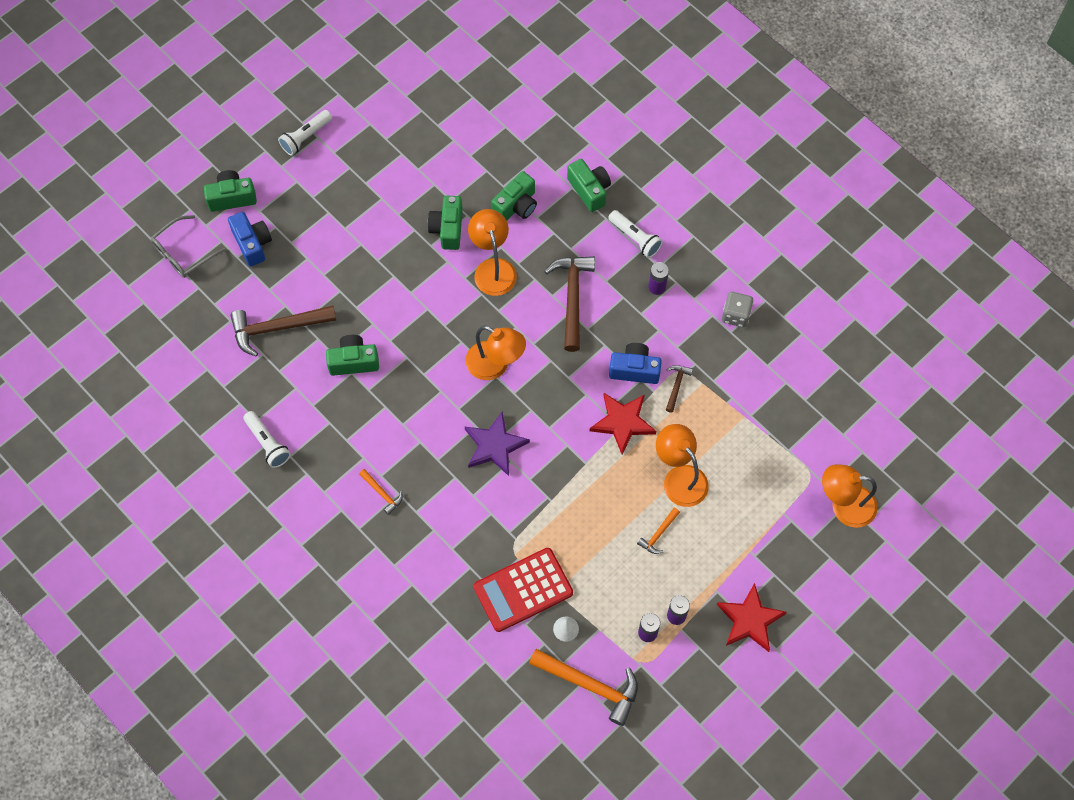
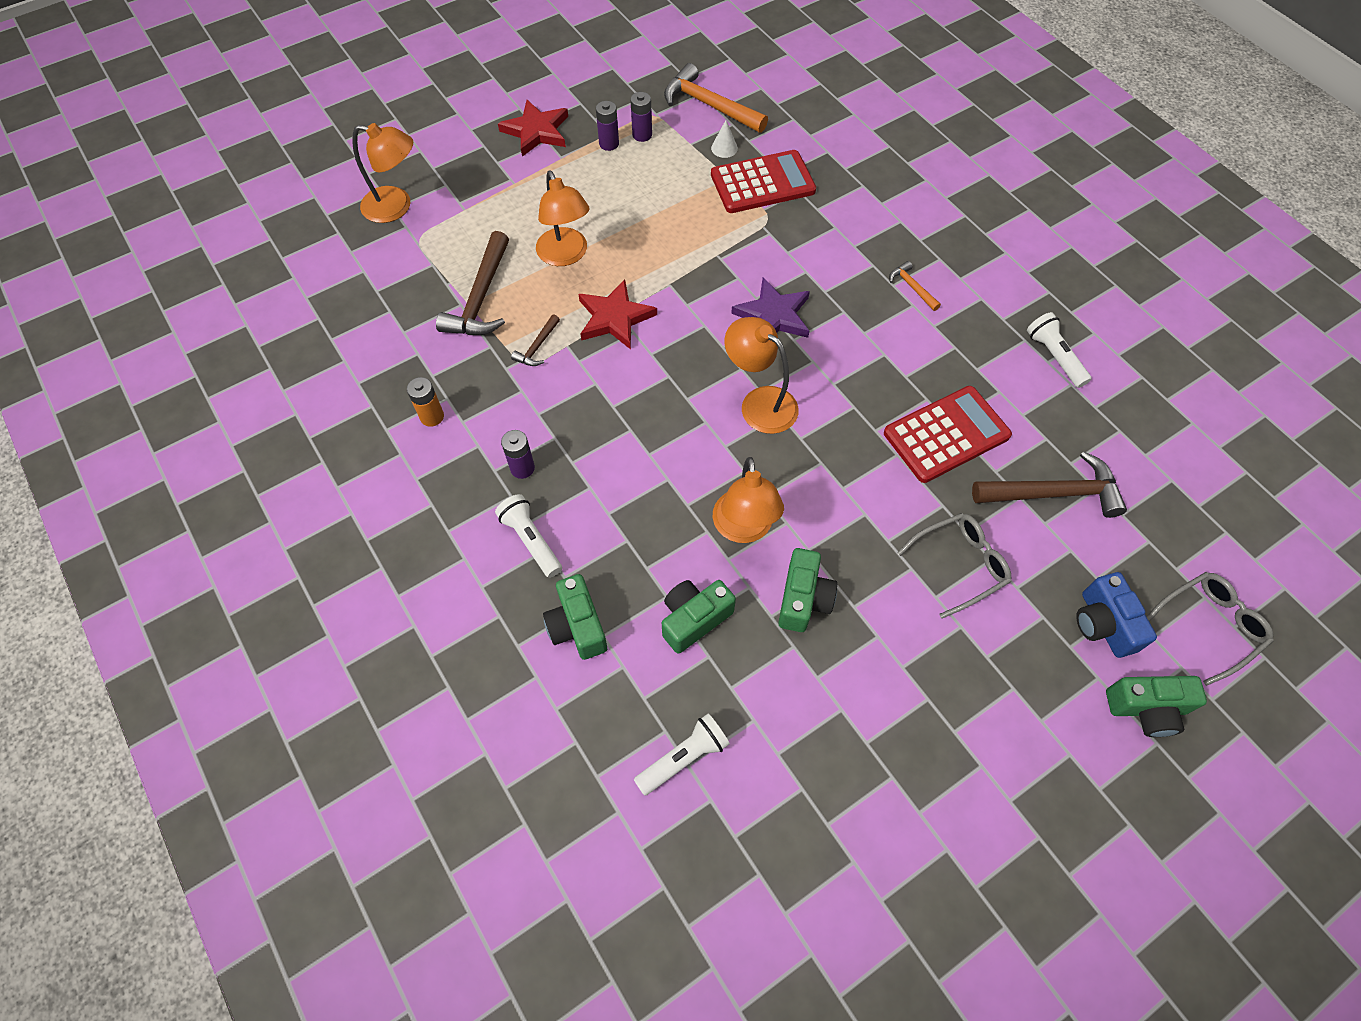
camera: 170 degrees left, 5 degrees down
(305, 137) = (1031, 804): white flashlight -> white flashlight (684, 758)
(344, 267) = (960, 565): none -> grey glasses
(353, 361) = (946, 435): green camera -> red calculator
(572, 298) = (641, 471): brown hammer -> brown hammer (481, 298)
(634, 369) = (583, 372): blue camera -> none
(658, 534) = (606, 209): orange hammer -> none
(735, 315) = (432, 416): grey dice -> orange battery

